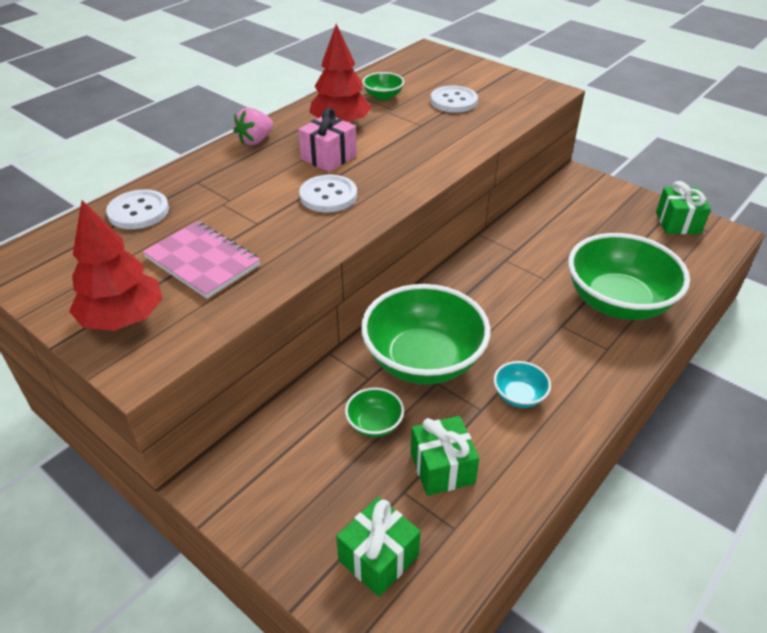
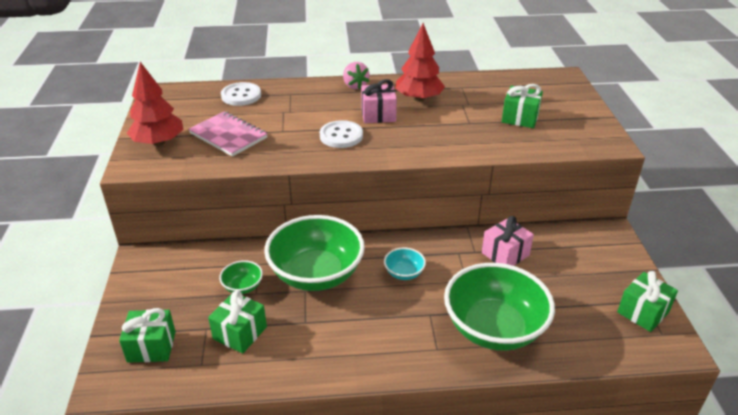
camera: 45 degrees right, 5 degrees down
(202, 261) = (228, 135): pink notebook -> pink notebook turned 45 degrees counterclockwise
(255, 140) = (355, 85): pink strawberry -> pink strawberry turned 105 degrees counterclockwise
(383, 96) = (476, 93): green bowl -> none
(453, 101) = (520, 118): white button -> green gift
(519, 396) = (337, 331): turquoise bowl -> turquoise bowl (404, 273)
(538, 238) = (505, 254): none -> pink gift

